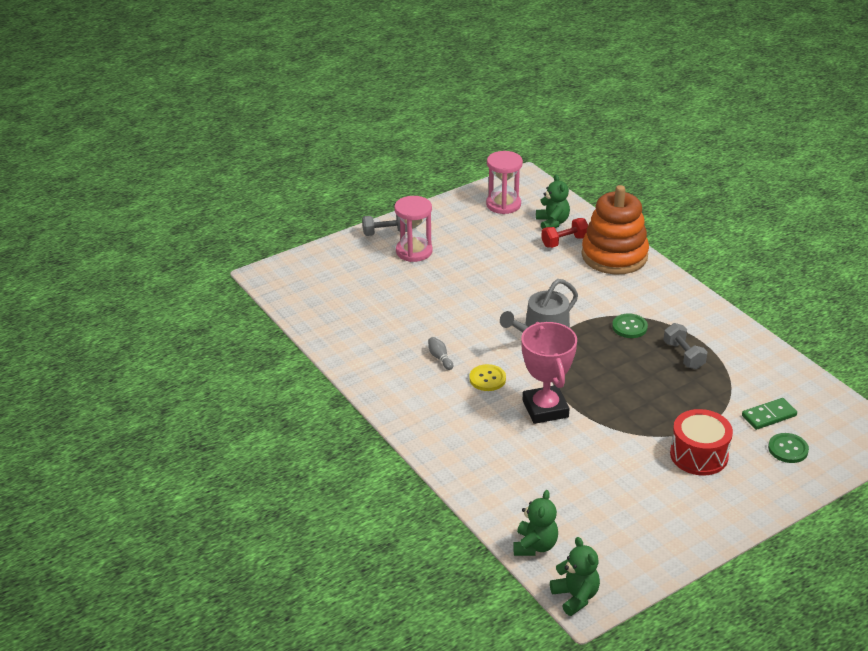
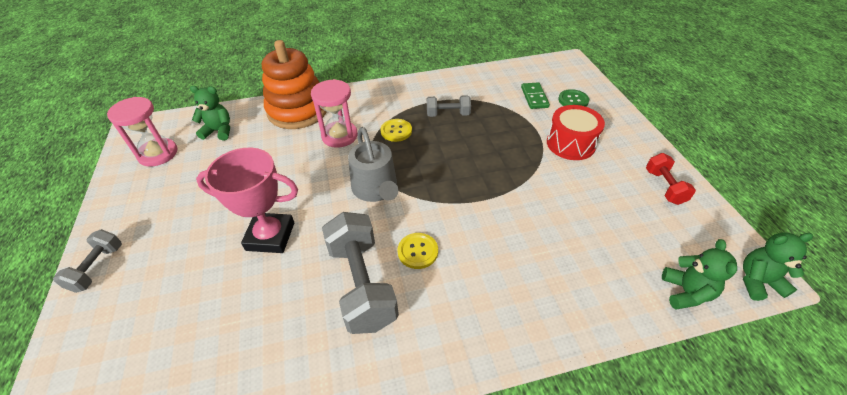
camera: 70 degrees left, 10 degrees up
(414, 251) = (158, 250): pink hourglass -> pink hourglass (339, 136)
(440, 358) = (362, 284): grey bowling pin -> grey dumbbell
(535, 546) = (686, 292): green teddy bear -> green teddy bear turned 60 degrees clockwise
(545, 409) = (482, 219): pink trophy -> pink trophy (270, 236)
(564, 242) = (253, 132): red dumbbell -> red dumbbell (664, 187)
(629, 327) = (396, 131): green button -> yellow button

